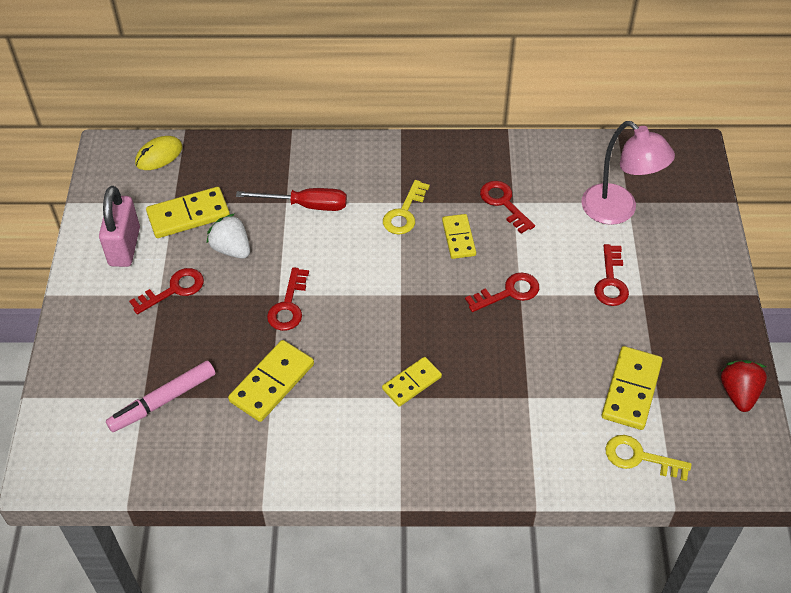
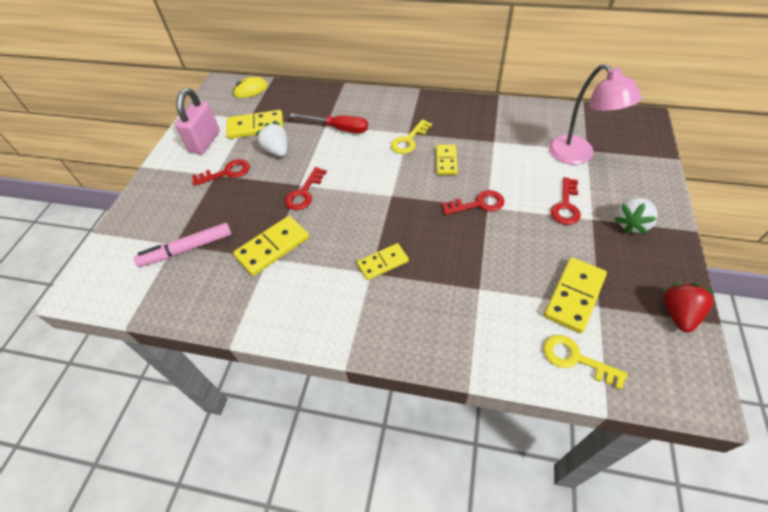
camera: 15 degrees right, 0 degrees up
(503, 203) = (486, 141): red key -> none
(685, 295) = (631, 224): none -> white strawberry

